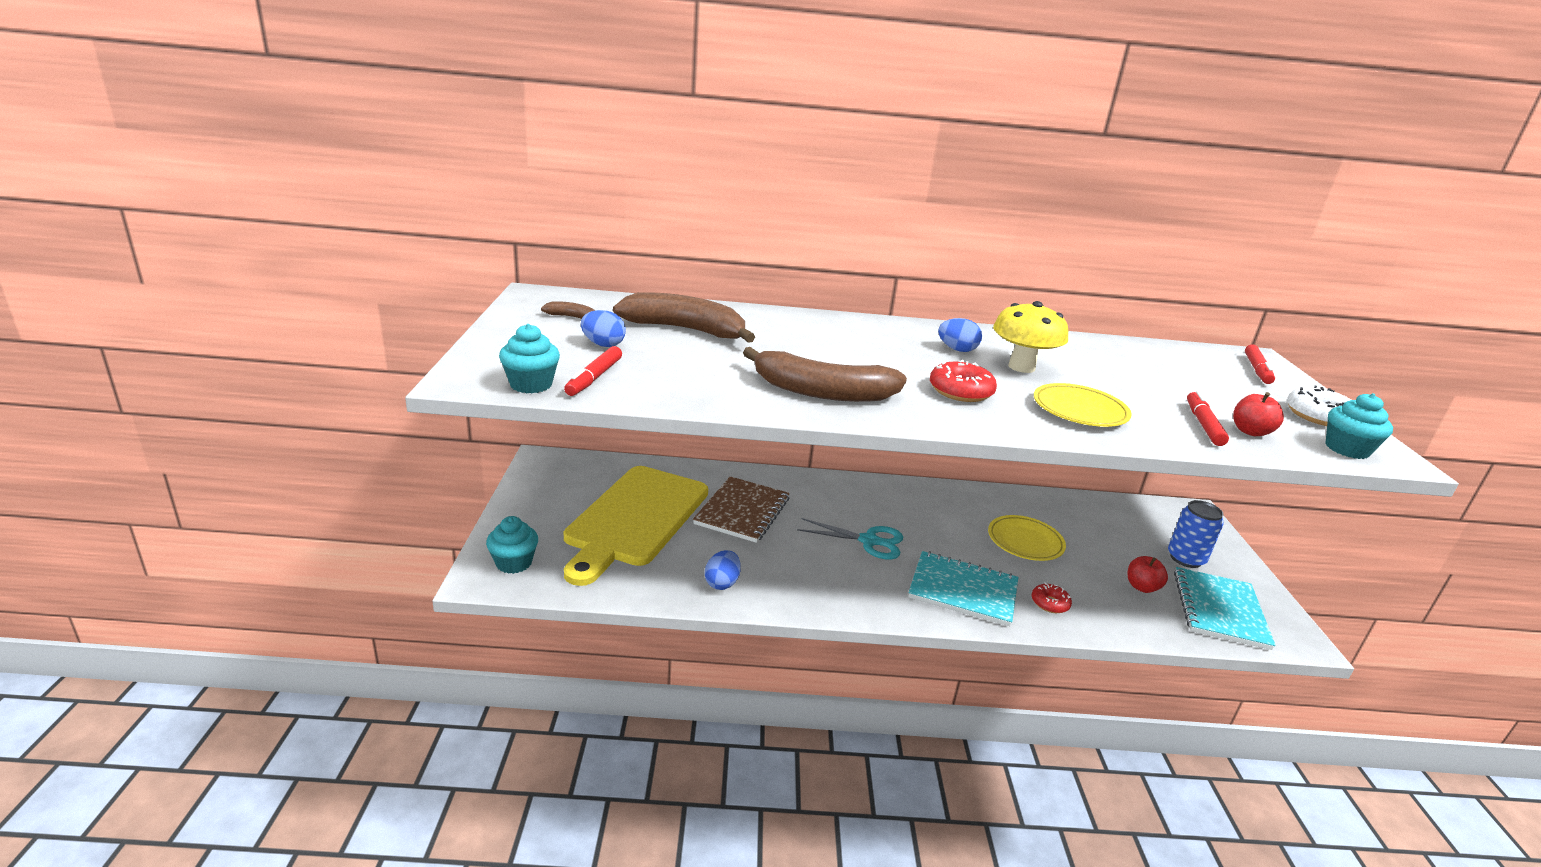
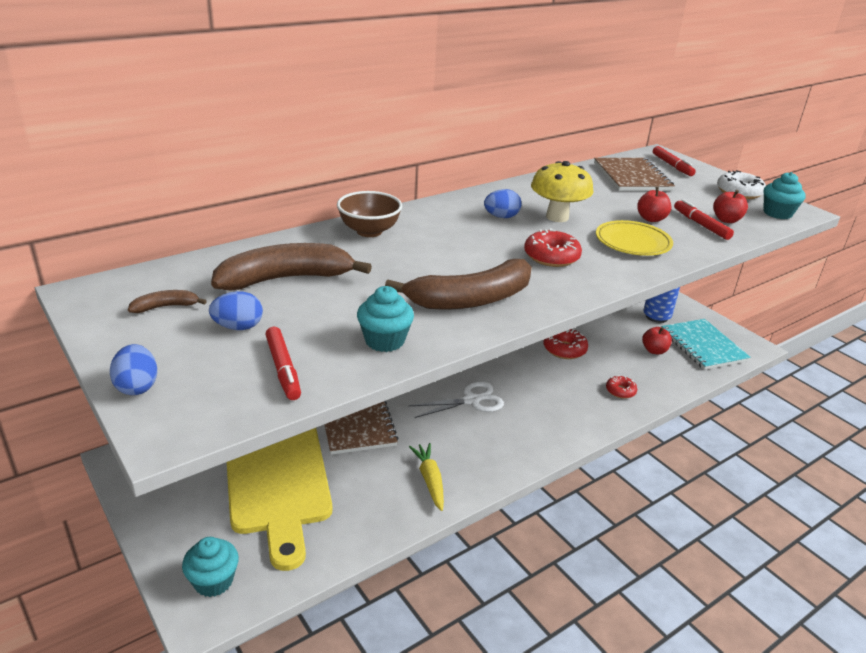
camera: 35 degrees left, 5 degrees up
(531, 384) = (238, 404): turquoise cupcake -> turquoise cupcake (384, 341)
(722, 583) = (407, 496): blue egg -> blue egg (137, 386)
(756, 581) = (429, 480): none -> yellow carrot
(806, 323) = (369, 231): none -> brown bowl
(868, 541) = (471, 401): turquoise scissors -> white scissors
(963, 590) = (565, 409): turquoise notebook -> none
(1025, 542) = (564, 349): yellow plate -> red donut
(1140, 401) = (651, 219): none -> red apple
(1179, 364) = (632, 176): none -> brown notebook

